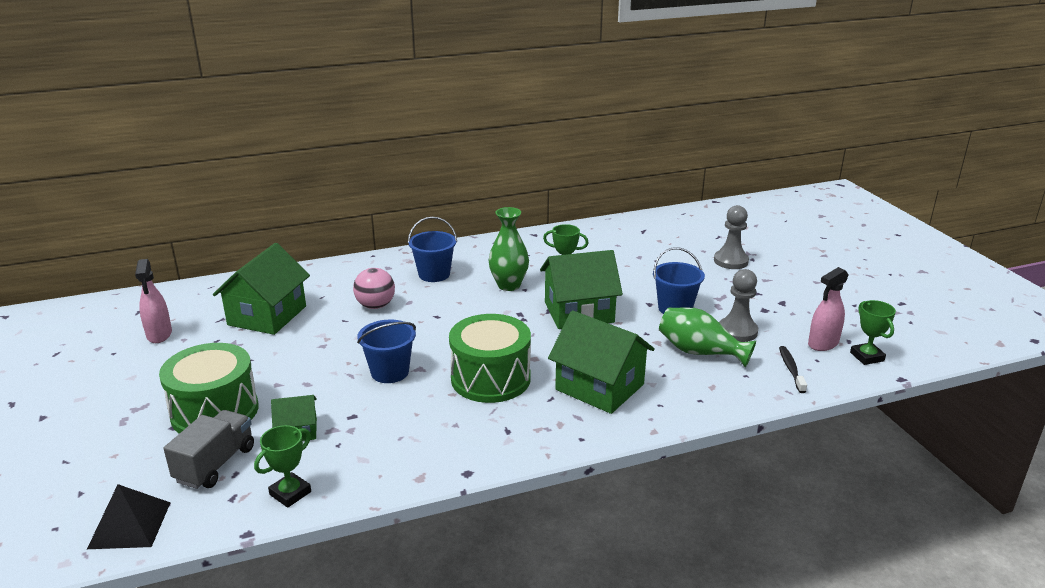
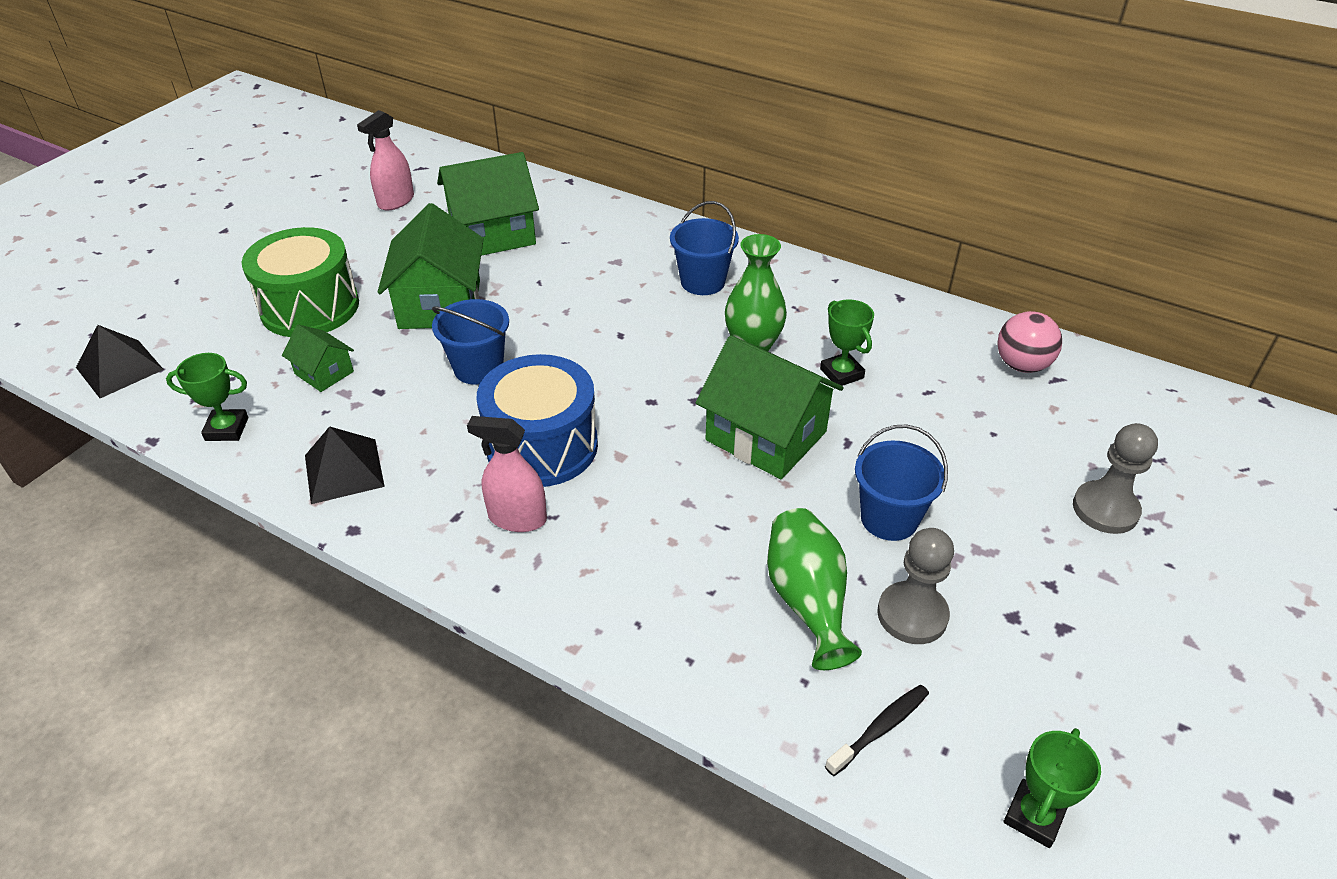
camera: 50 degrees right, 15 degrees up
(215, 464) = (234, 358): grey truck -> none
(375, 306) = (589, 284): pink ball -> pink ball (1021, 365)
(408, 457) = (343, 470): none -> black pyramid
(490, 378) = (542, 446): green drum -> blue drum
(599, 387) = (619, 545): green house -> green house (440, 304)
(823, 343) = (1003, 737): pink spray bottle -> pink spray bottle (517, 518)

